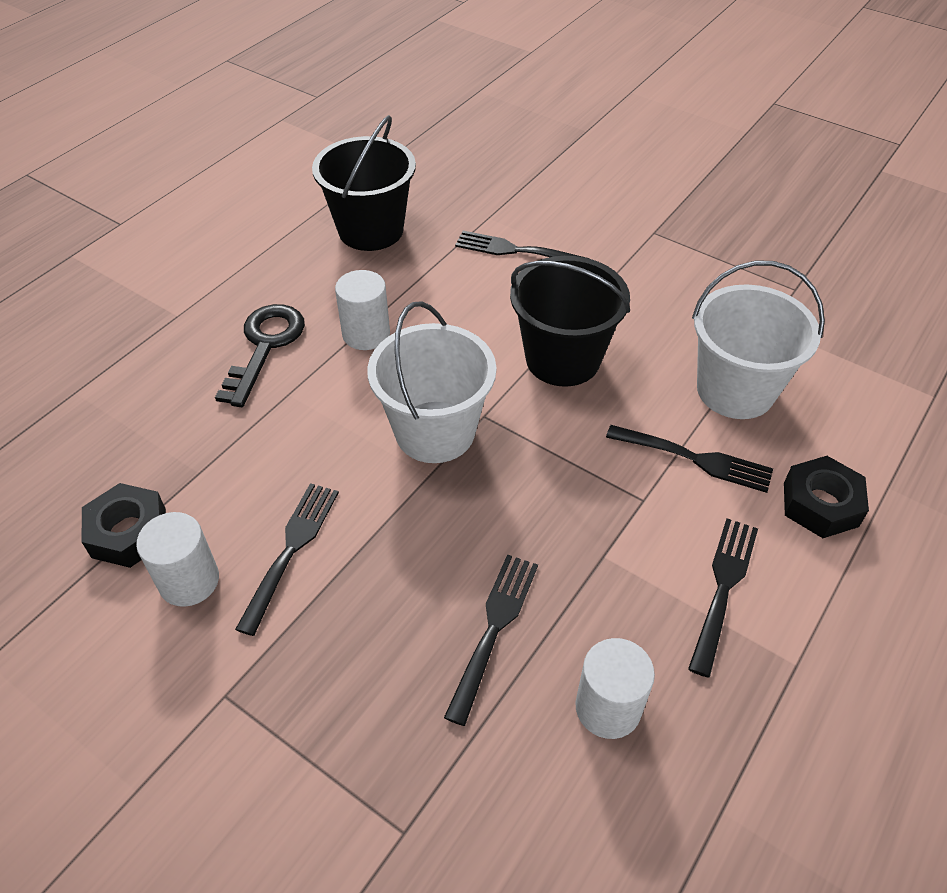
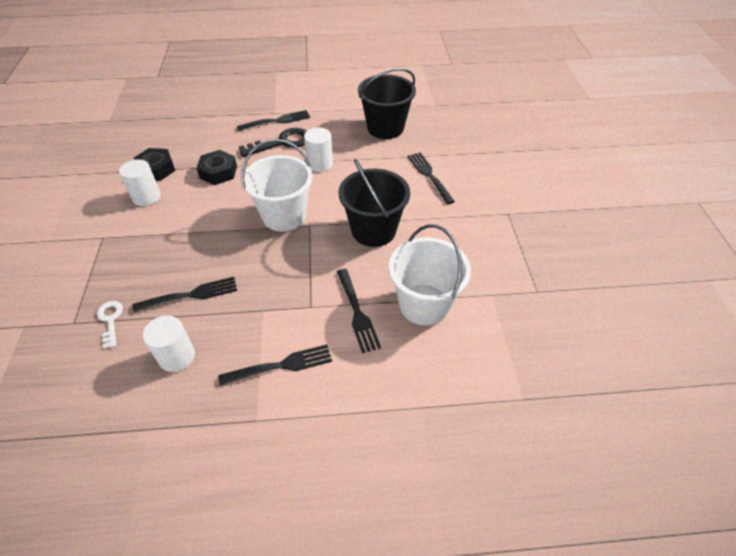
camera: 50 degrees right, 0 degrees up
(291, 551) = (182, 213): black fork -> black fork (276, 121)
(449, 769) = (110, 320): none -> white key
(820, 504) = (376, 381): black nut -> black nut (218, 172)

